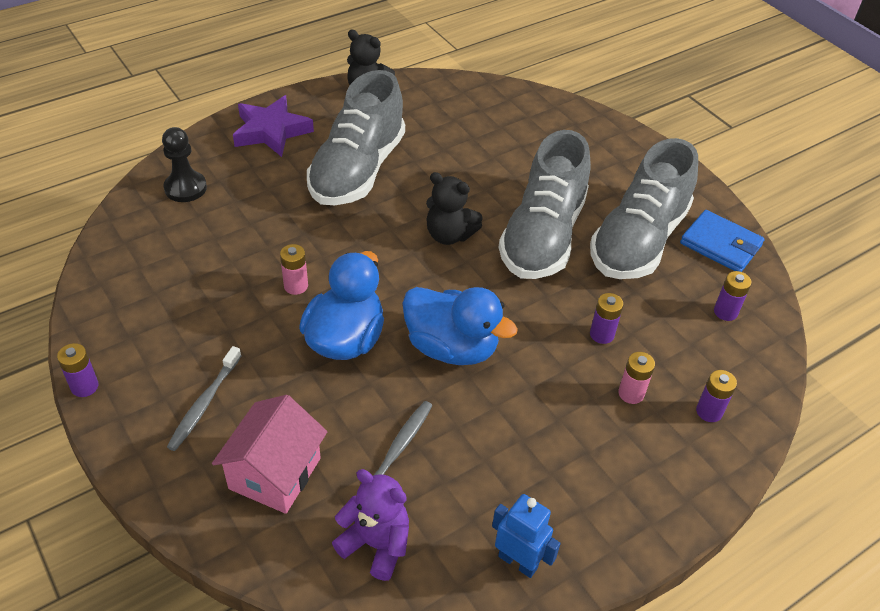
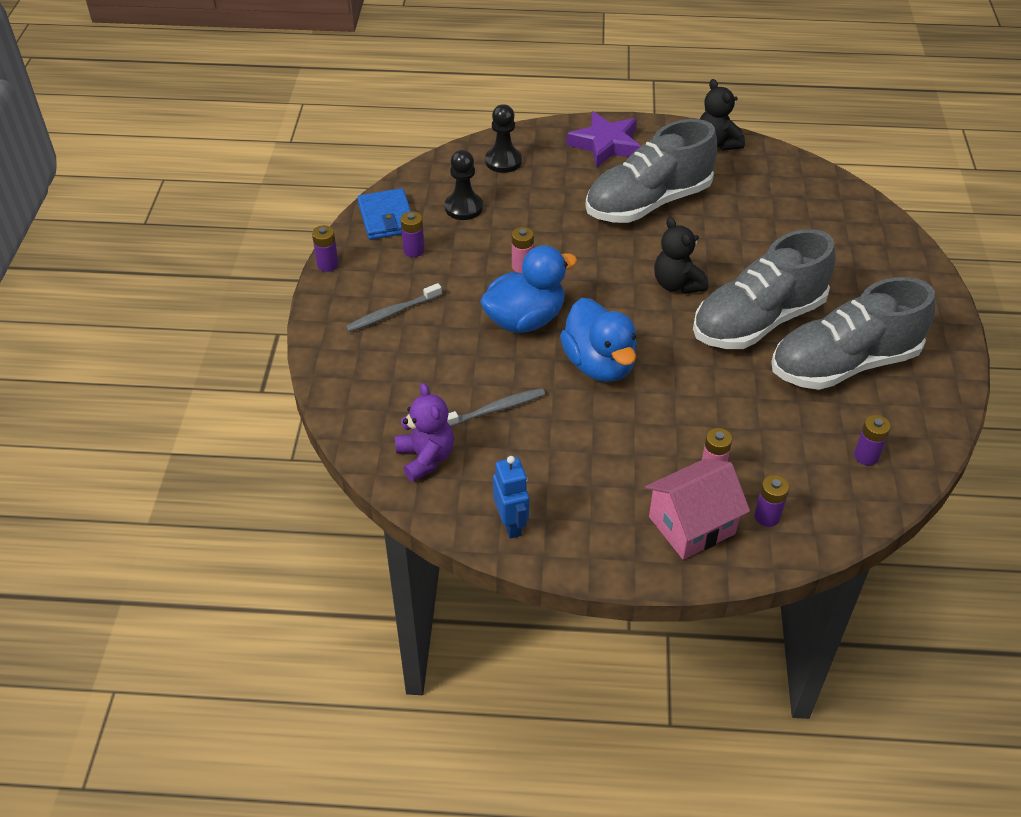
camera: 40 degrees right, 0 degrees up
(185, 253) = (464, 207): none -> black pawn
(275, 473) = (399, 380): pink house -> pink house (692, 525)
(601, 334) = (732, 416): purple battery -> purple battery (413, 250)
(720, 244) = (923, 404): blue wallet -> blue wallet (386, 217)

